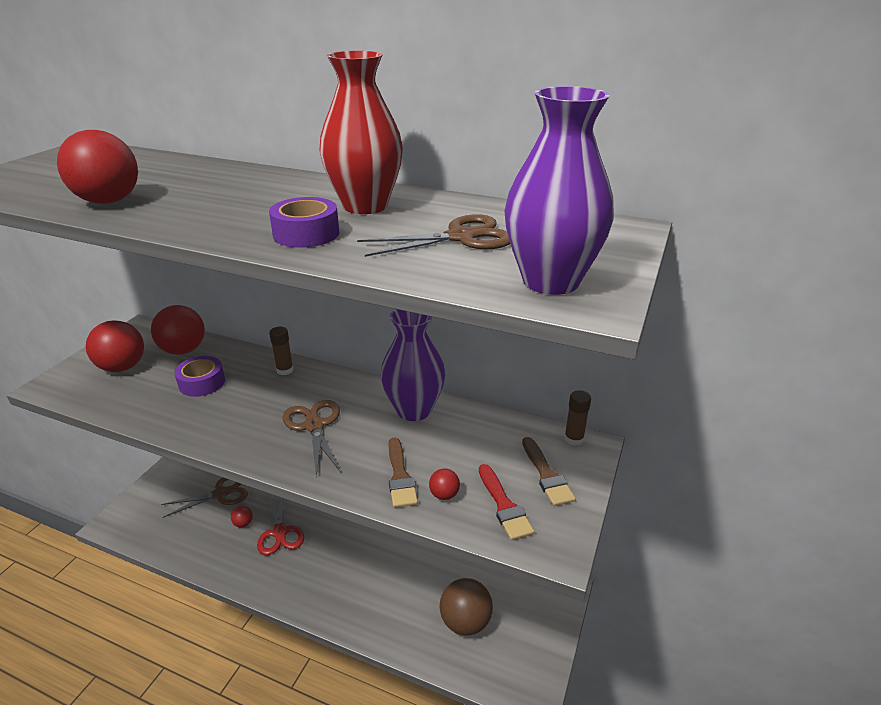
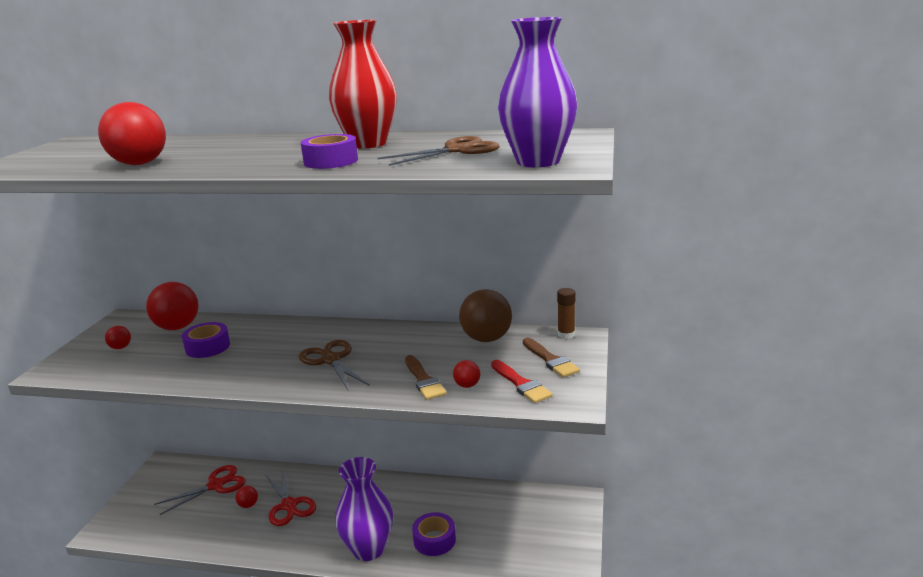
camera: 10 degrees left, 10 degrees down
(122, 367) = (120, 347): red ball -> red ball, size x0.47
(220, 494) = (216, 485): brown scissors -> red scissors
(285, 370) = (286, 327): brown glue stick -> none
(406, 606) = (434, 540): none -> purple tape
(414, 410) = (419, 336): purple vase -> purple vase (368, 549)
(465, 622) = (494, 541): brown ball -> brown ball (486, 339)

